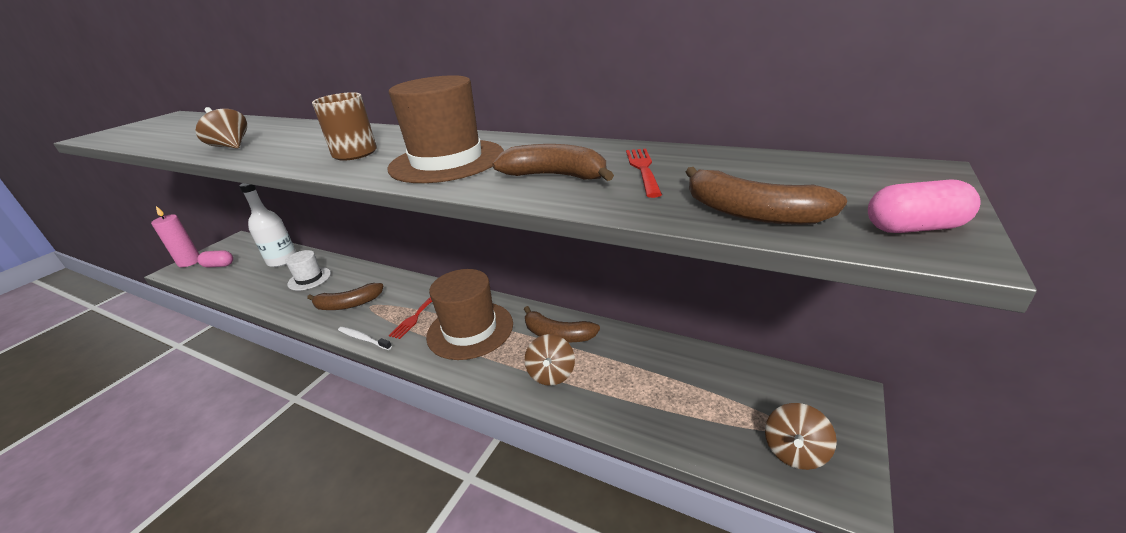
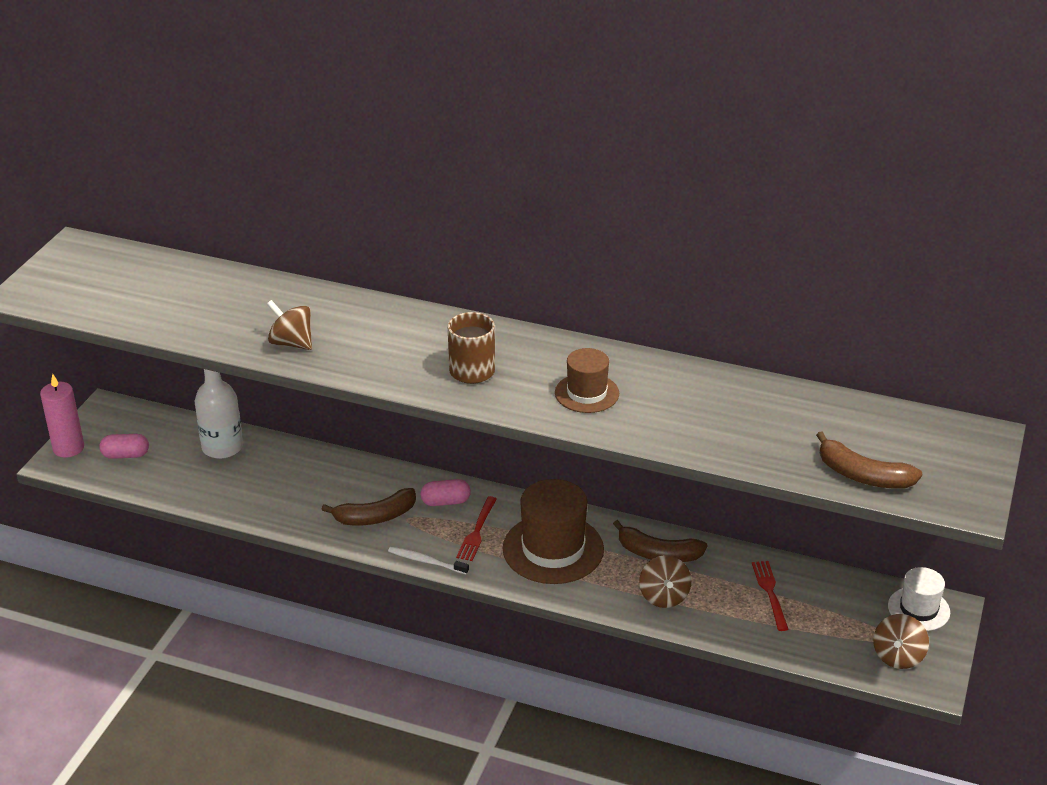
camera: 10 degrees left, 5 degrees up
(309, 279) = (290, 478): white hat -> white hat (918, 609)
(447, 161) = (587, 393): brown hat -> brown hat, size x0.58
(556, 176) = (704, 423): brown banana -> none
(643, 169) = (778, 419): red fork -> red fork (770, 593)
(914, 228) = (961, 493): pink capsule -> pink capsule (445, 502)

